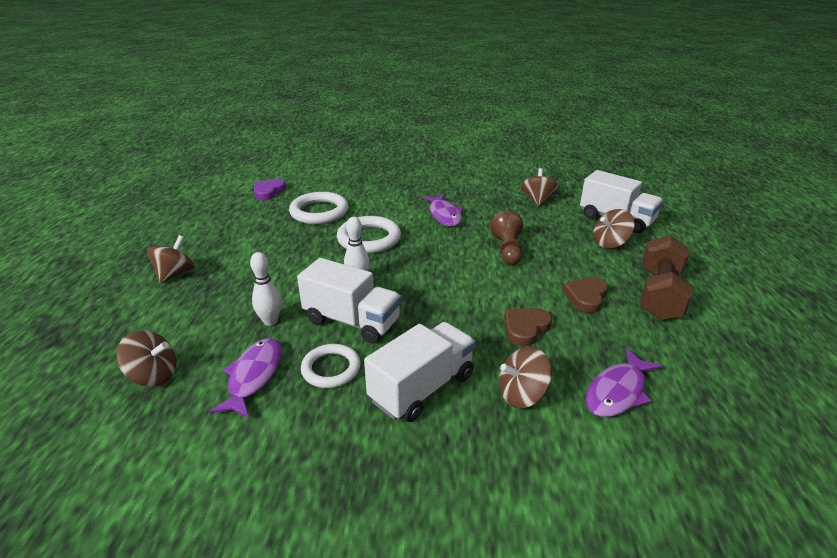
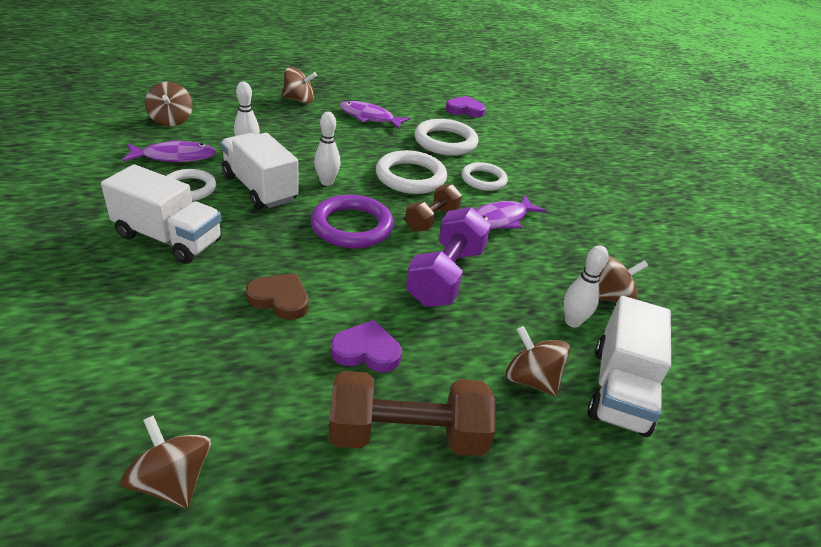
camera: 65 degrees right, 5 degrees up
(352, 321) = (260, 188): white truck -> white truck turned 135 degrees clockwise
(388, 209) = (483, 180): none -> white ring
(434, 279) = (352, 226): none -> purple ring
(436, 242) = (431, 219): none -> brown dumbbell
(507, 250) = (446, 276): brown pawn -> purple dumbbell
(522, 394) = (164, 302): brown spinning top -> brown spinning top (172, 481)
(559, 218) = (572, 322): none -> white bowling pin
(586, 297) = (366, 351): brown heart -> purple heart
(617, 391) = (175, 378): purple fish -> purple fish (369, 117)

